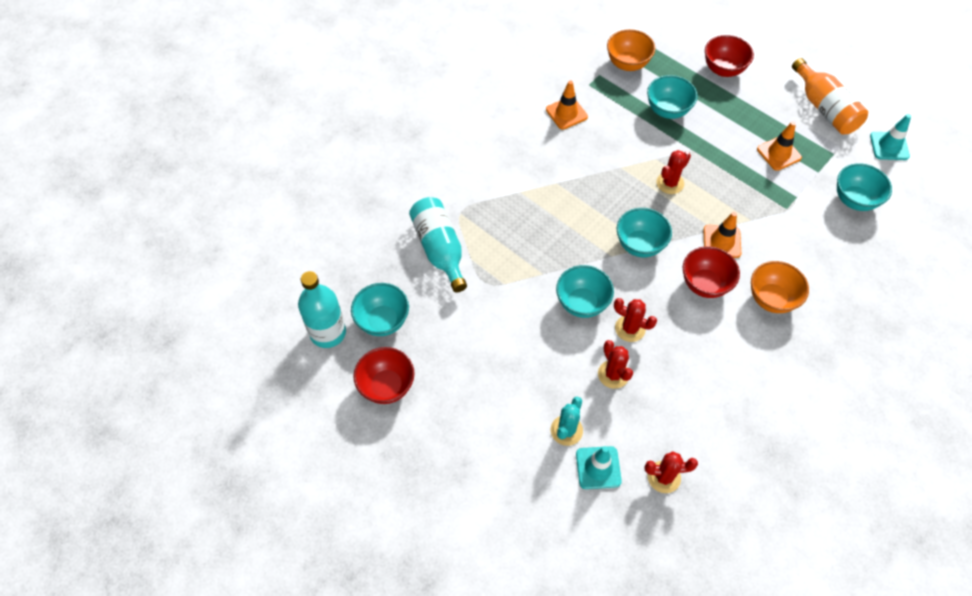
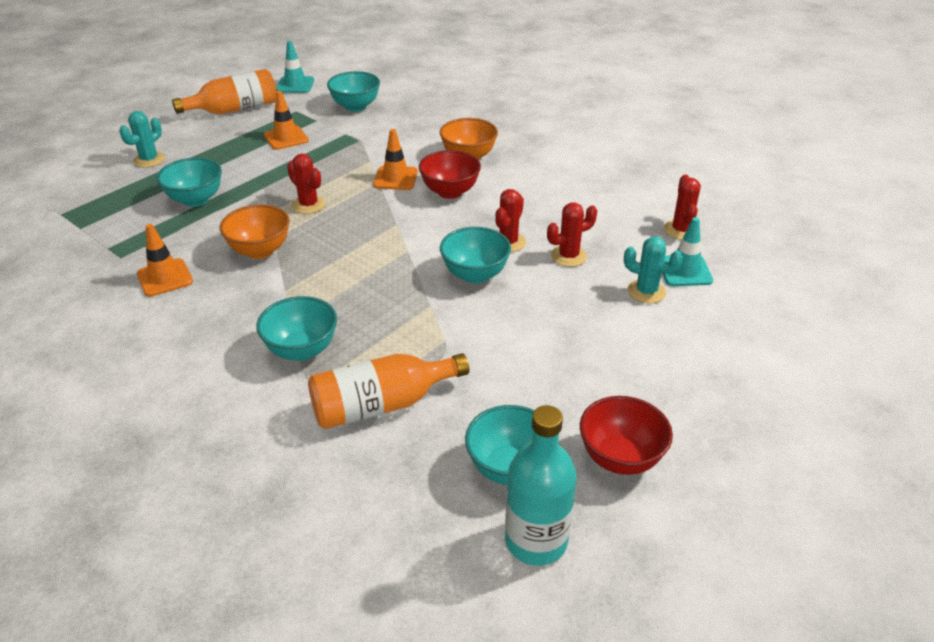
camera: 90 degrees left, 20 degrees down
(440, 249) = (381, 405): turquoise bottle -> orange bottle
(627, 64) = (101, 224): orange bowl -> orange bowl (260, 251)
(640, 245) = (394, 230): turquoise bowl -> turquoise bowl (302, 350)
(723, 69) = (149, 160): red bowl -> turquoise cactus

